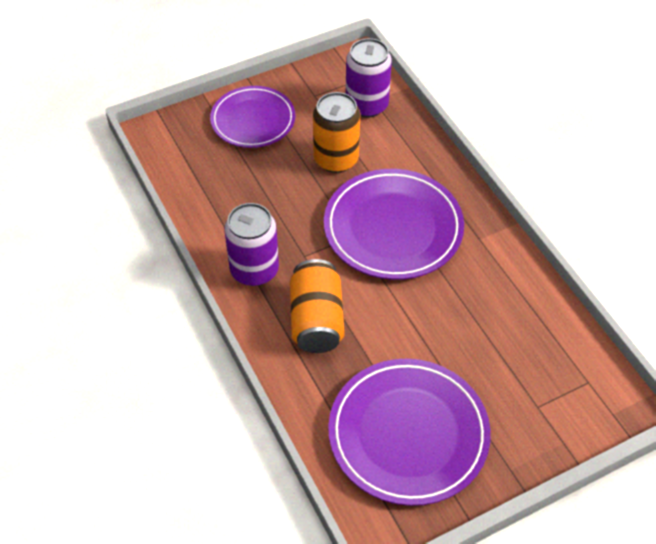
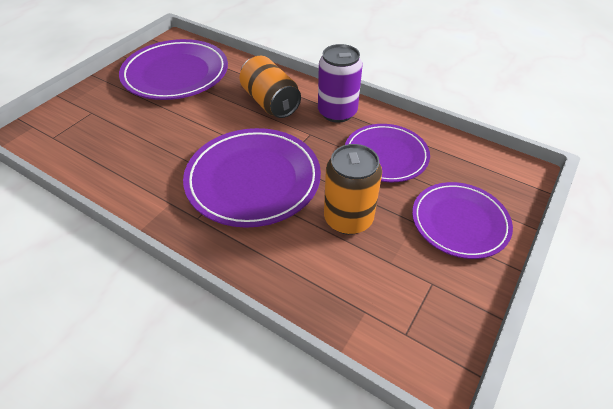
camera: 150 degrees right, 5 degrees down
(253, 198) = (385, 156): none -> purple plate
(367, 105) = (367, 299): purple can -> none

